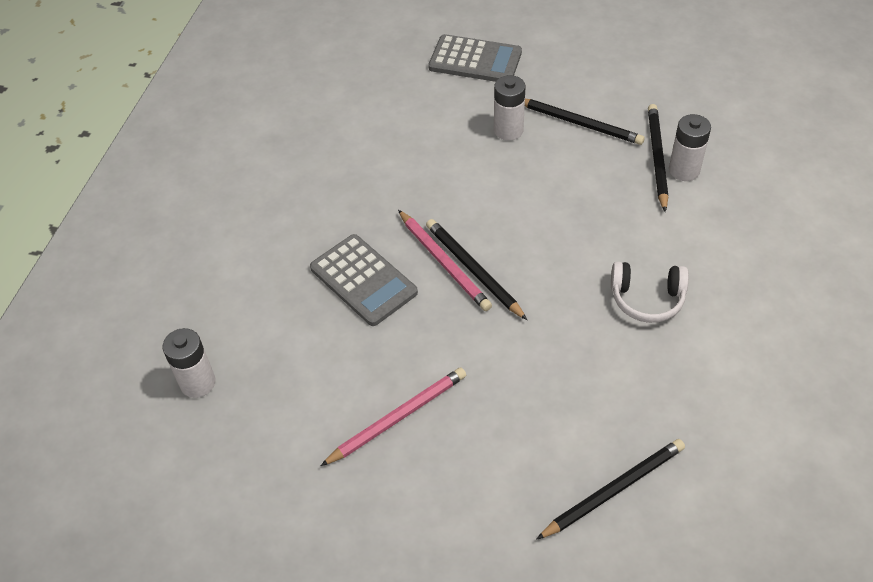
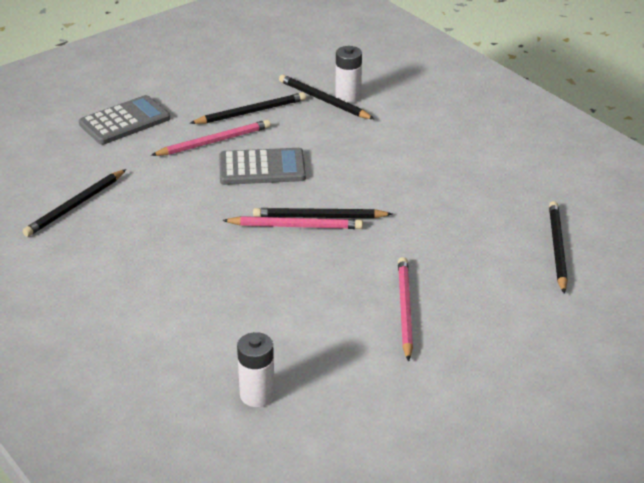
camera: 55 degrees left, 15 degrees down
(334, 112) = (75, 206): none -> black pencil
(363, 280) = (264, 269): grey calculator -> grey calculator (262, 168)
(508, 130) = (214, 141): white battery -> pink pencil
(647, 299) = (431, 163): white headphones -> none

